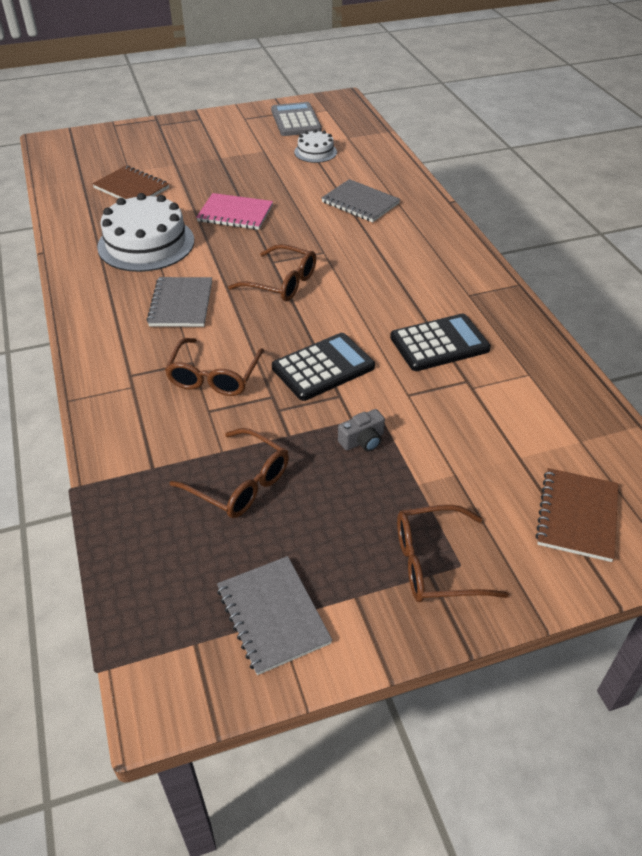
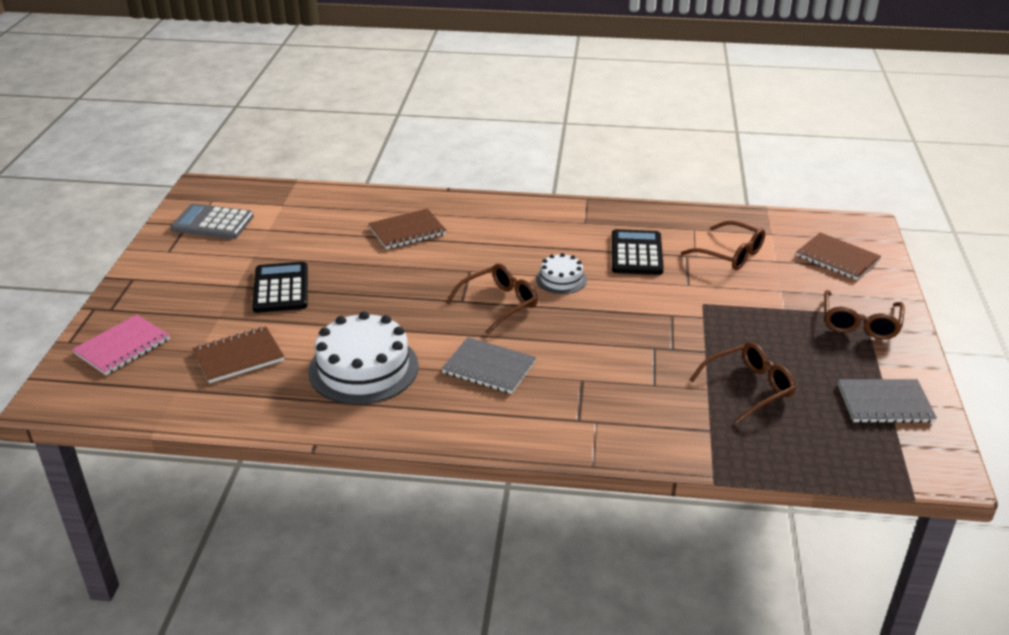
camera: 65 degrees left, 10 degrees down
(214, 376) = (610, 372): brown glasses -> brown glasses (730, 254)
(235, 214) = (359, 302): pink notebook -> pink notebook (122, 347)
(315, 152) = (290, 229): white cake -> white cake (561, 279)
(323, 367) = (632, 314): black calculator -> black calculator (281, 288)
(360, 203) = (407, 231): grey notebook -> brown notebook
(362, 440) = (728, 319): grey camera -> none

